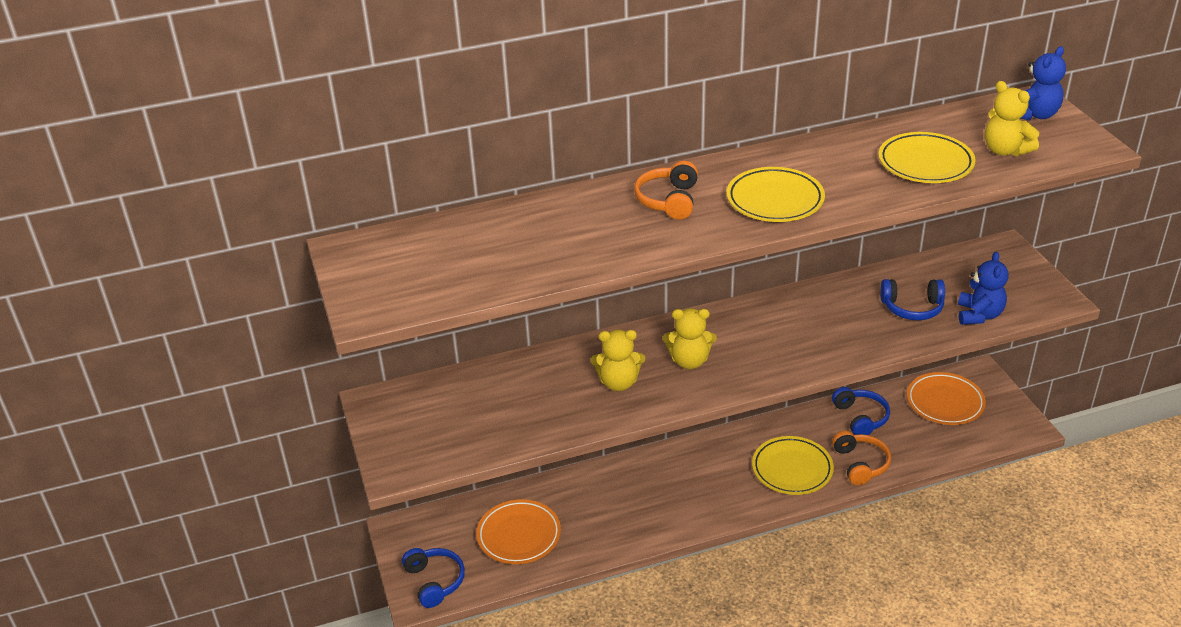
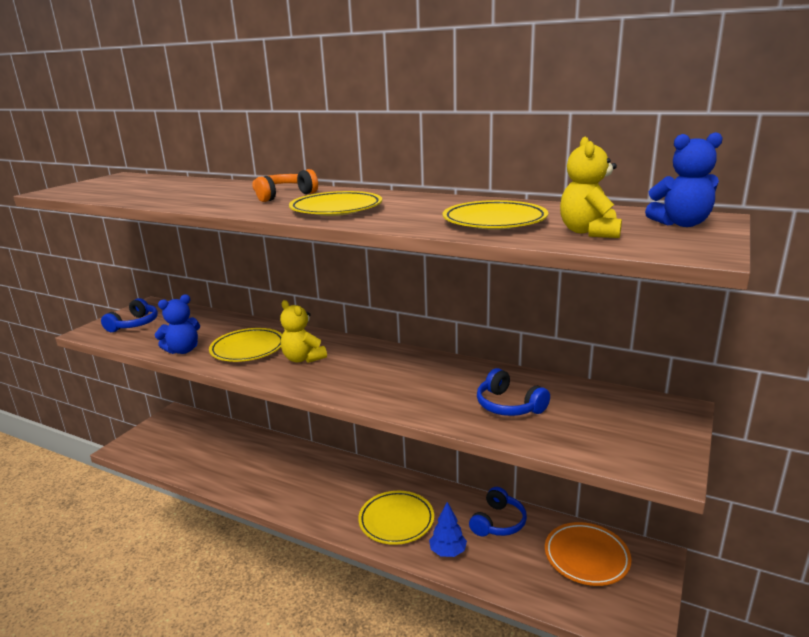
camera: 45 degrees right, 15 degrees down
(435, 581) = (140, 445): blue headphones -> blue headphones (134, 324)
(519, 535) = (206, 451): orange plate -> none
(618, 382) = (248, 349): yellow teddy bear -> yellow plate
(860, 464) = (448, 551): orange headphones -> blue tree
(979, 315) = (558, 439): blue teddy bear -> blue teddy bear (183, 350)

